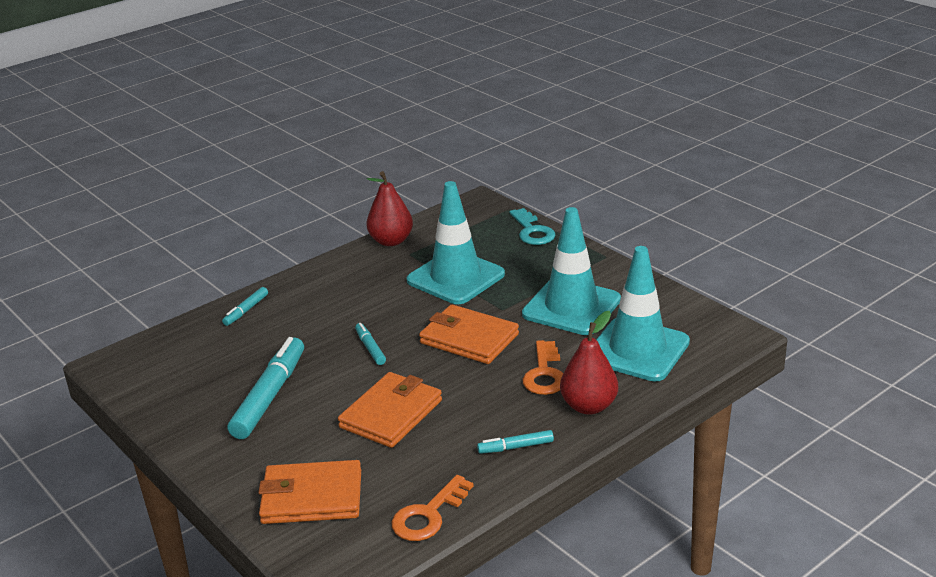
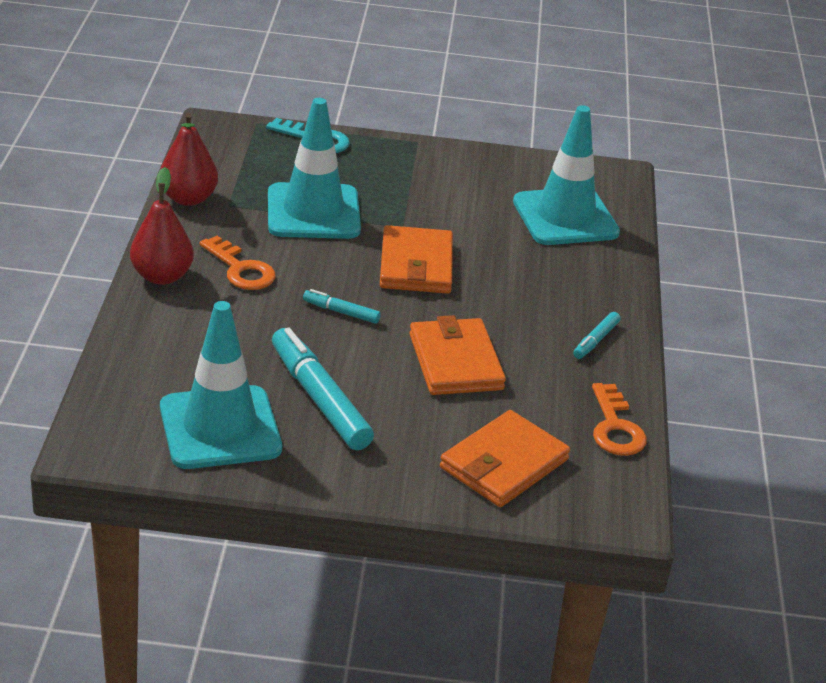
camera: 50 degrees left, 5 degrees up
(246, 310) = (151, 329): turquoise marker -> none
(469, 339) = (416, 265): orange wallet -> orange wallet turned 75 degrees counterclockwise
(544, 374) = (525, 269): orange key -> orange key (241, 269)
(571, 307) = (458, 200): turquoise traffic cone -> turquoise traffic cone (220, 428)
(588, 406) = (598, 281): red pear -> red pear (162, 276)

